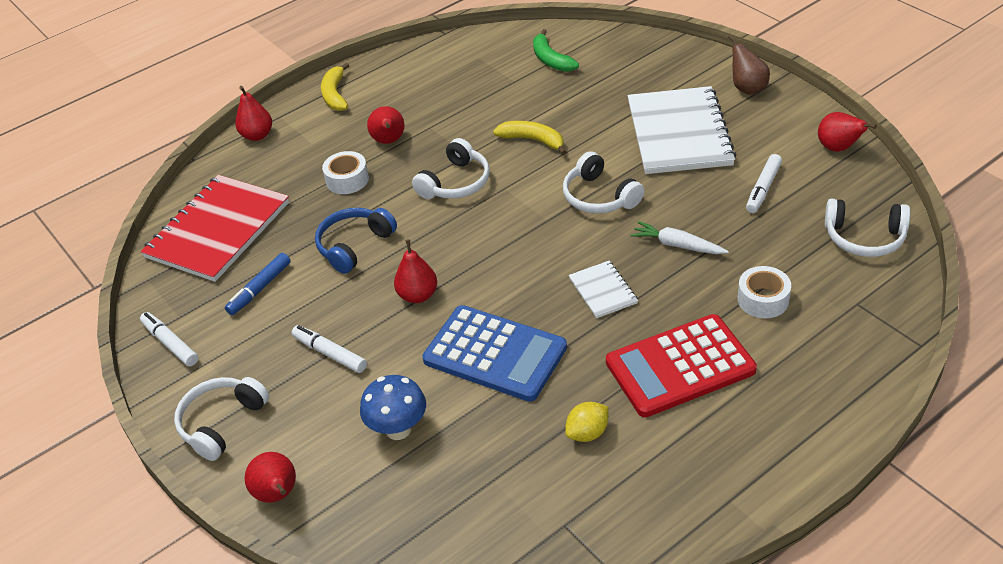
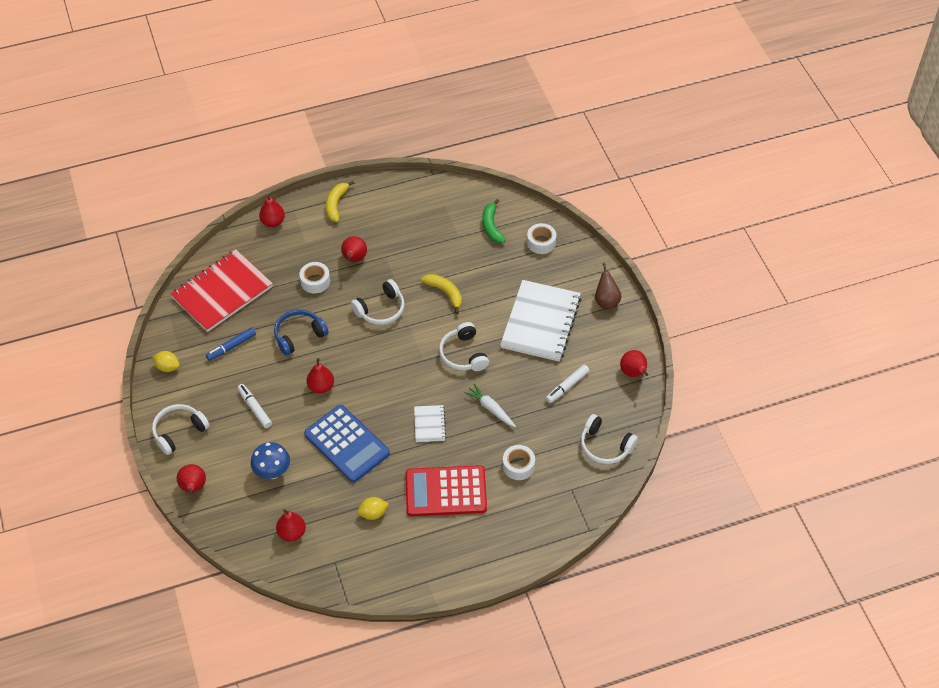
camera: 15 degrees right, 10 degrees up
(170, 343) = (167, 367): white marker -> yellow lemon
(472, 505) = (292, 533): none -> red pear
(624, 57) = (541, 242): none -> white tape

